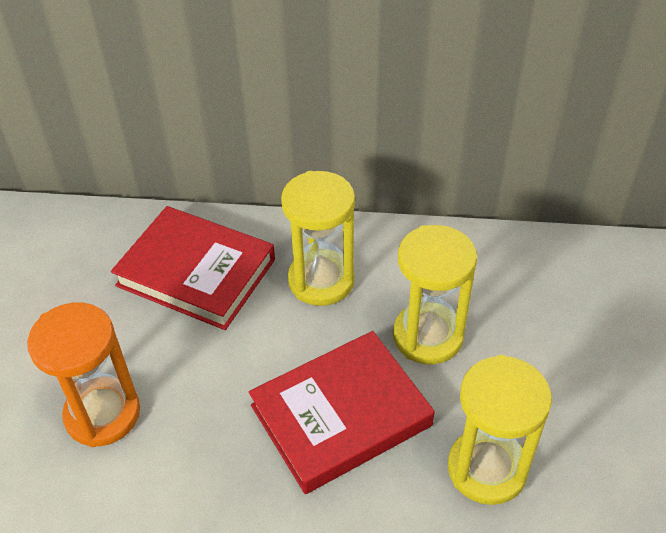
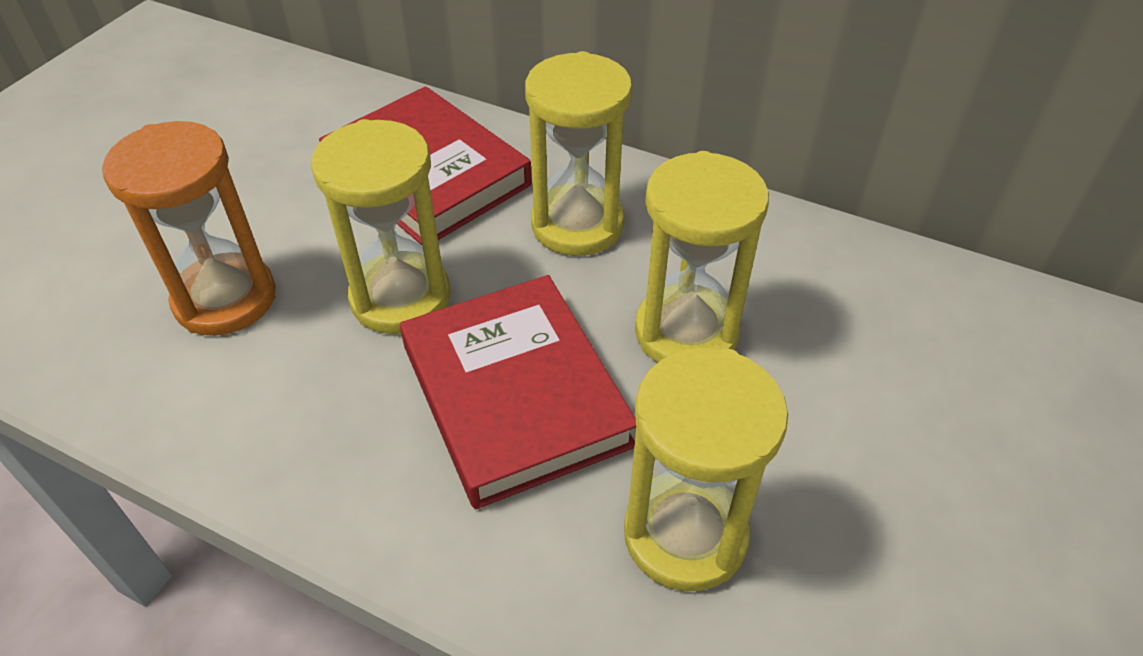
camera: 20 degrees right, 0 degrees up
(228, 372) = (400, 297): none -> yellow hourglass
(341, 415) = (515, 395): red book -> red book turned 75 degrees clockwise

